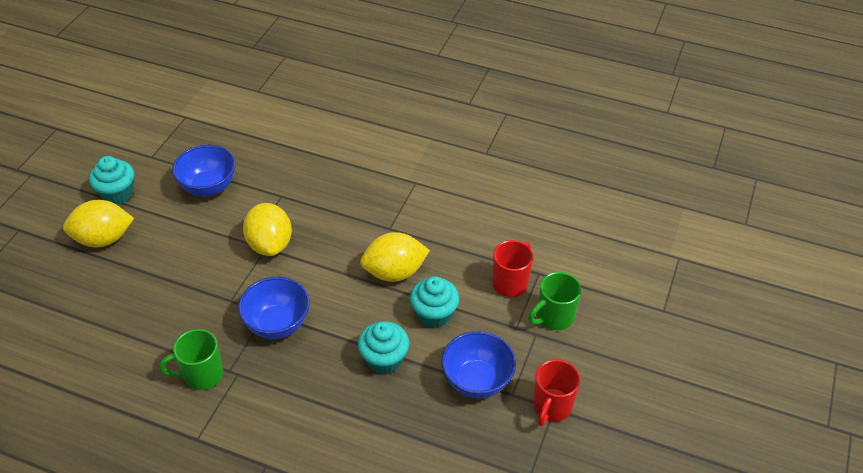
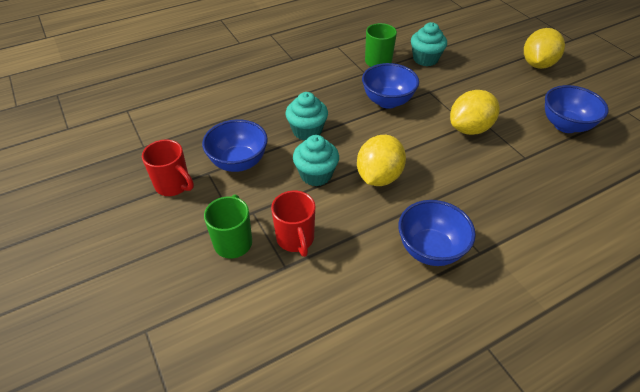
camera: 130 degrees right, 0 degrees up
(117, 193) = (586, 83): turquoise cupcake -> turquoise cupcake (425, 59)
(270, 244) = (469, 129): yellow lemon -> yellow lemon turned 60 degrees counterclockwise
(439, 207) = (430, 249): none -> blue bowl
(551, 407) = (173, 185): red mug -> red mug turned 150 degrees clockwise

